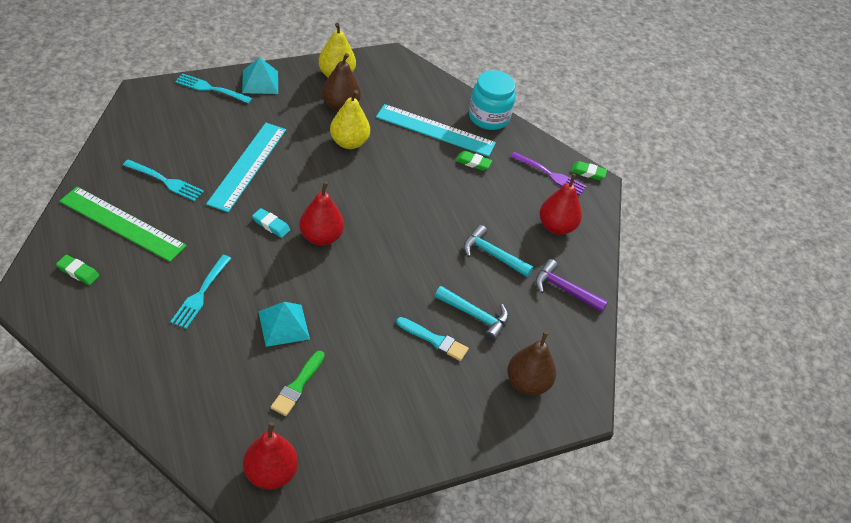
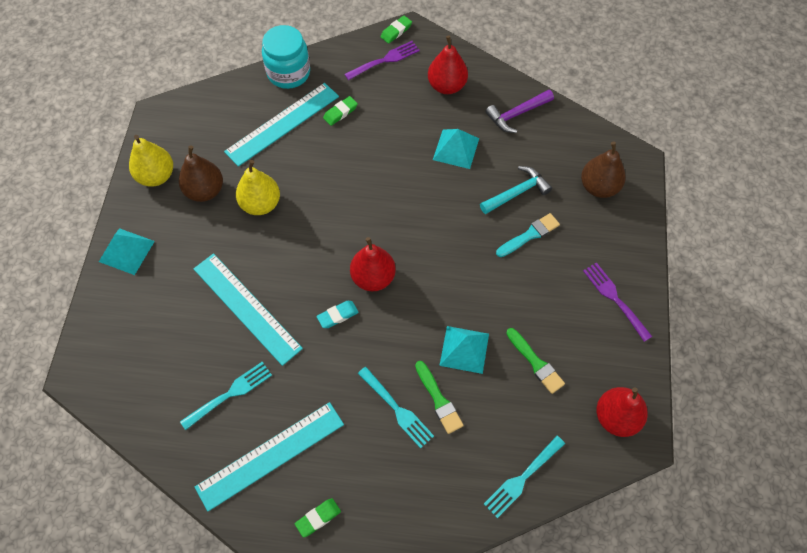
camera: 55 degrees left, 15 degrees up
(122, 224) = (270, 455): green ruler -> turquoise ruler
(210, 89) = (110, 303): turquoise fork -> turquoise fork (522, 478)
(223, 321) = (438, 400): none -> green brush
(405, 434) = (615, 298): none -> purple fork
(492, 254) = (456, 149): turquoise hammer -> turquoise pyramid

